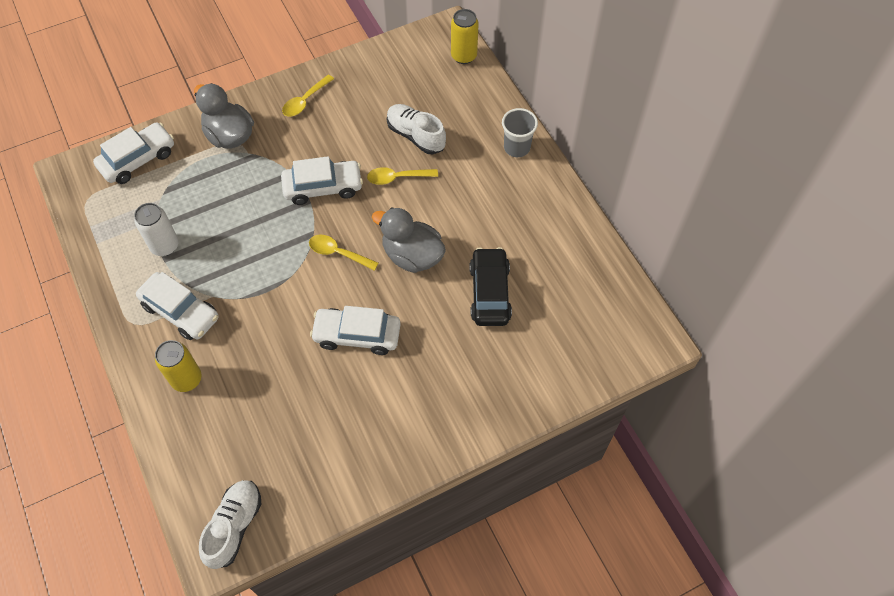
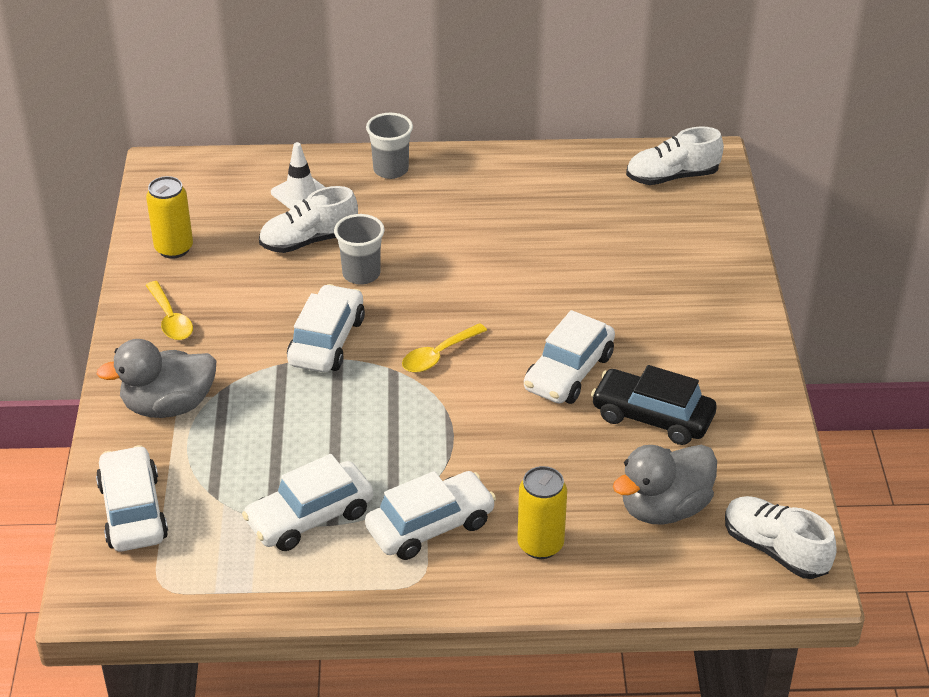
camera: 65 degrees left, 20 degrees down
(165, 246) = (310, 517): white can -> white car
(397, 178) = (361, 274): yellow spoon -> grey cup
(412, 255) = (485, 295): grey duck -> grey duck (664, 508)
(462, 110) = (300, 193): none -> white traffic cone
(464, 56) = (218, 167): yellow can -> yellow can (174, 248)
(489, 293) = (577, 251): black car -> black car (652, 417)
(615, 323) = (672, 177): none -> white shoe

